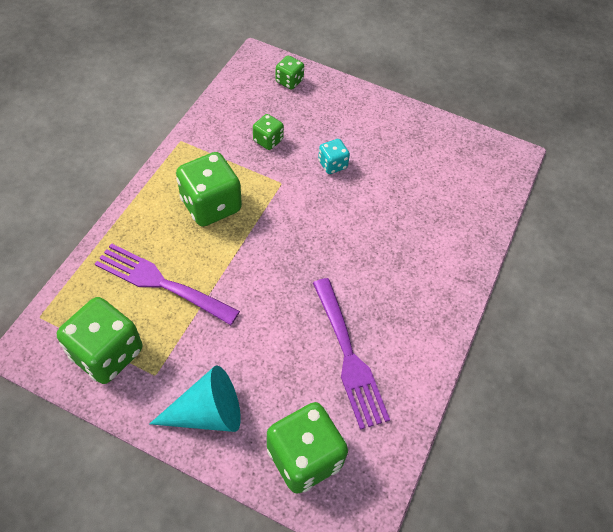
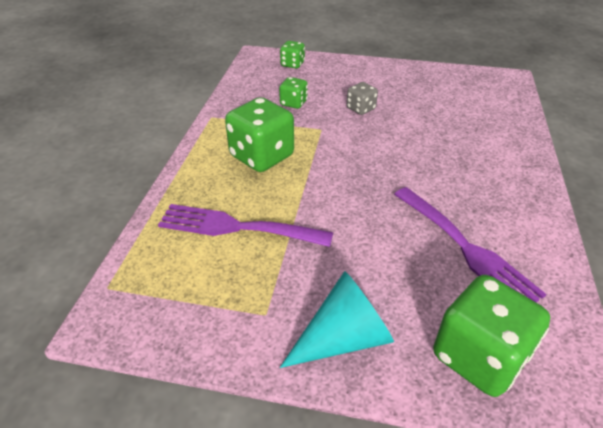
camera: 10 degrees left, 15 degrees down
(107, 353) = (200, 305): green dice -> none
(332, 164) = (361, 109): turquoise dice -> grey dice

